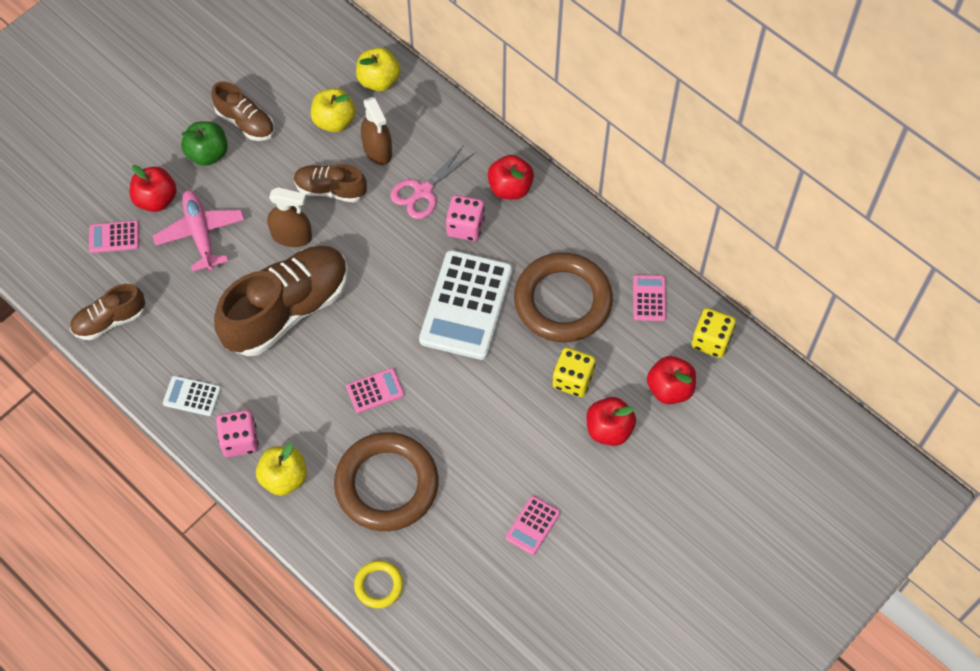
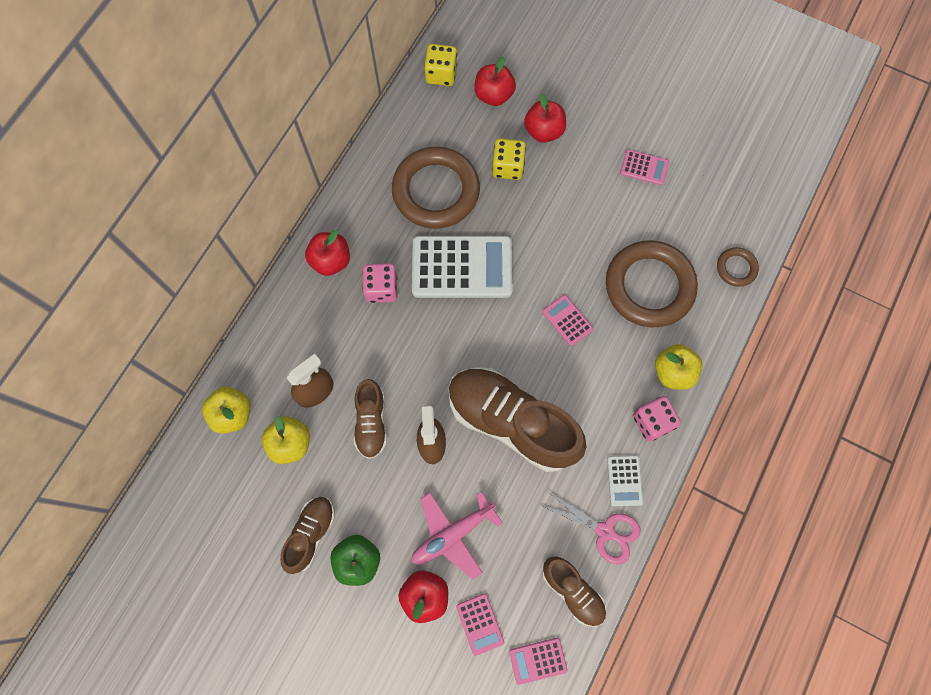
camera: 105 degrees left, 10 degrees up
(378, 585) = (736, 268): yellow ring -> brown ring
(423, 191) = (352, 336): pink scissors -> pink scissors (604, 531)
(649, 298) = (414, 126): pink calculator -> pink calculator (538, 660)

